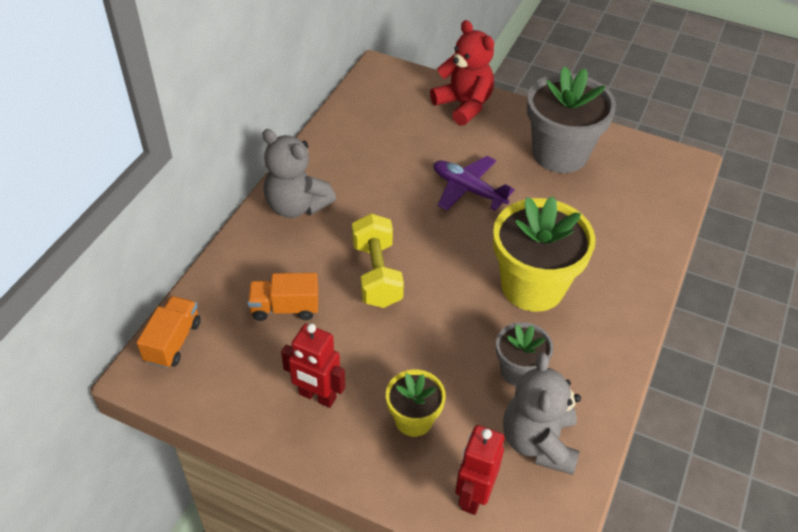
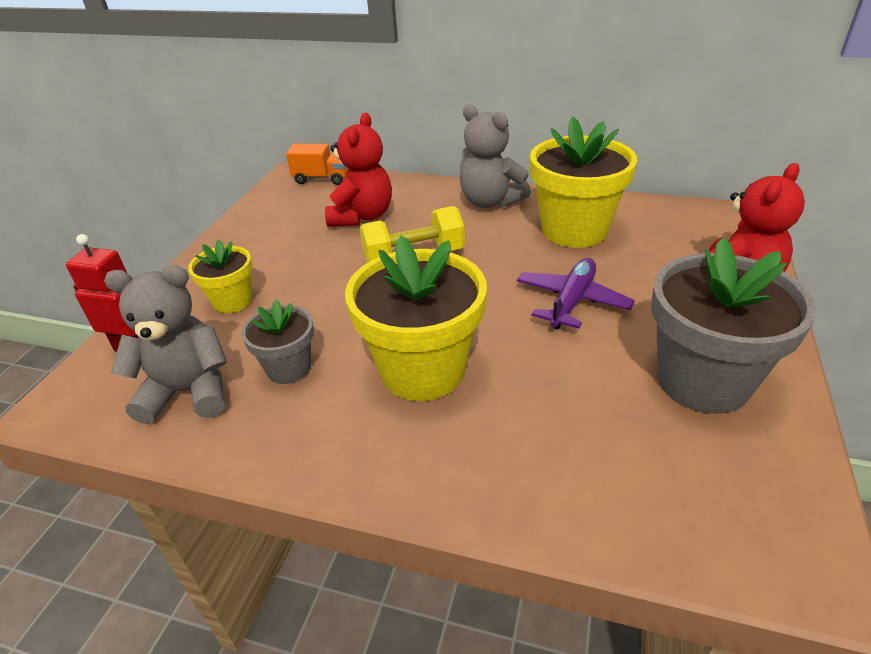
camera: 85 degrees right, 10 degrees down
(285, 308) = (362, 216): orange truck -> red teddy bear
(296, 206) = (490, 202): grey teddy bear -> grey teddy bear turned 75 degrees counterclockwise
(317, 396) = (265, 246): red robot -> none
(369, 163) = (574, 230): none -> yellow flower pot

